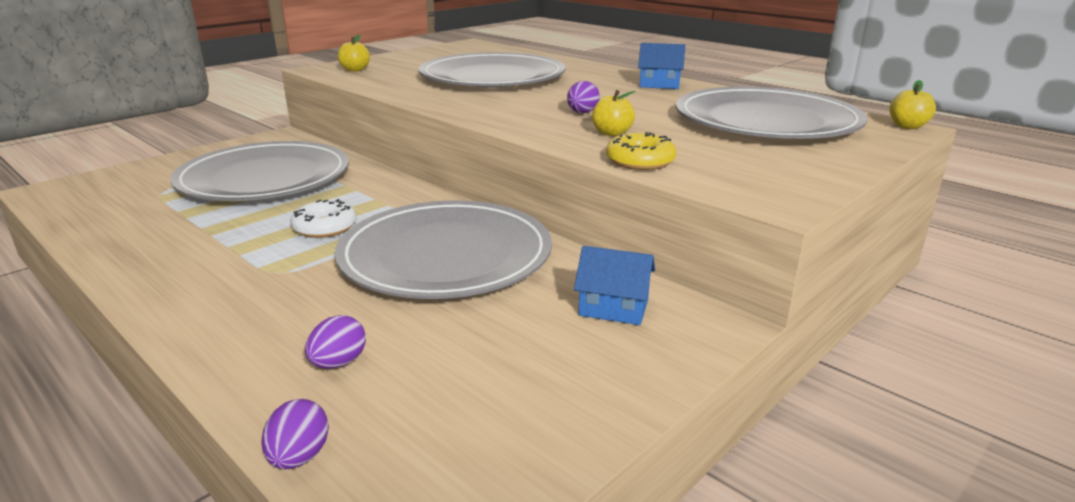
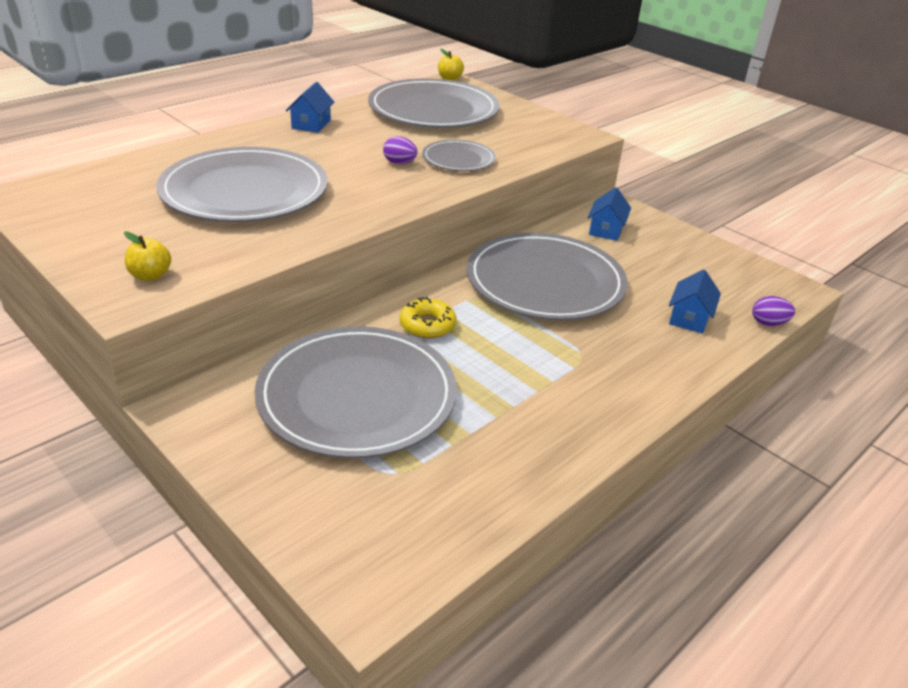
camera: 90 degrees left, 10 degrees up
(325, 227) = (495, 340): white donut -> none
(338, 363) = (689, 318): purple egg -> blue house
(612, 133) = (458, 159): yellow apple -> grey plate
(640, 161) = (522, 158): yellow donut -> yellow donut (427, 325)

